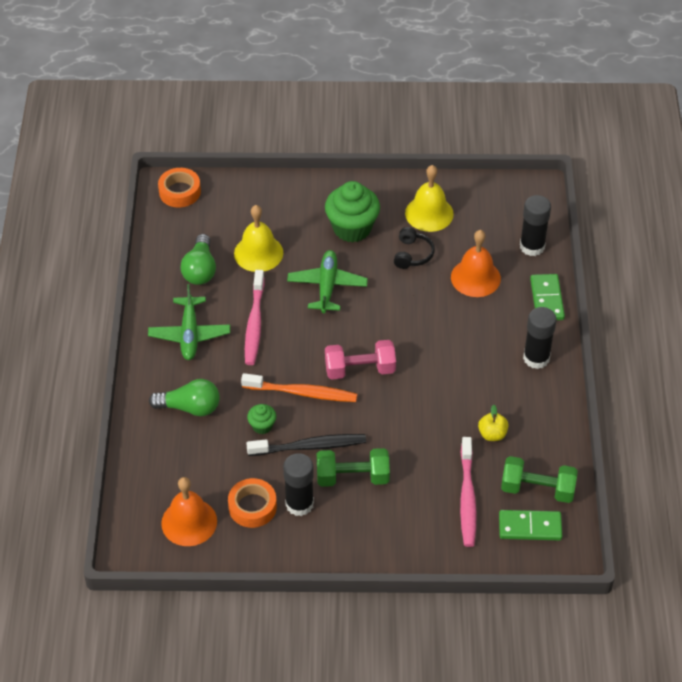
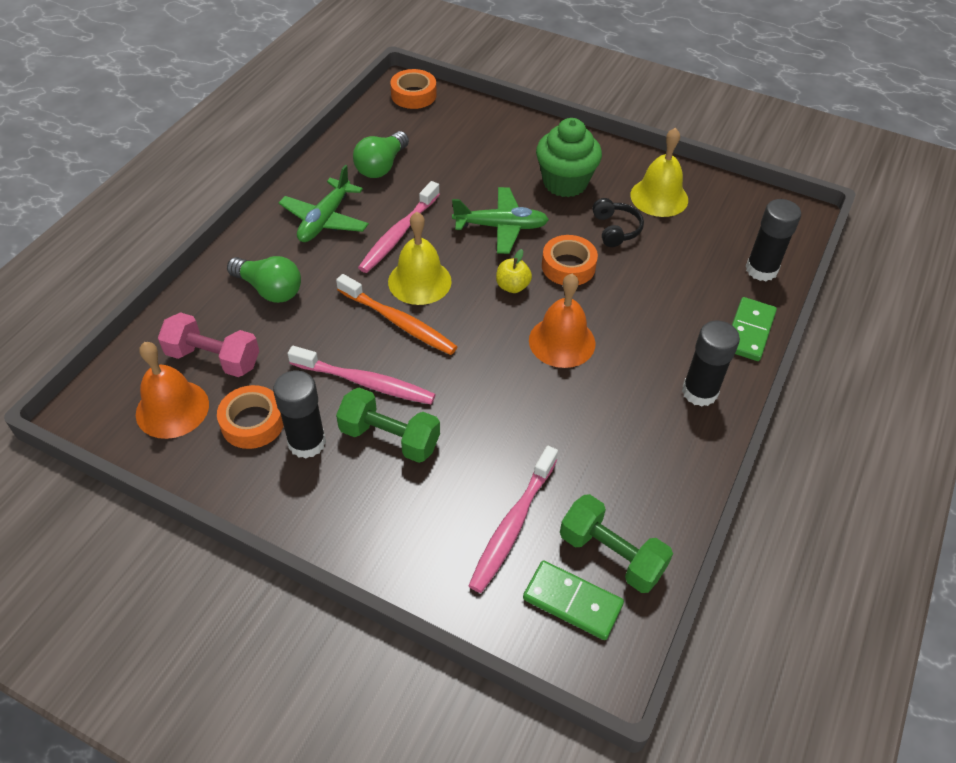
camera: 25 degrees right, 0 degrees up
(258, 253) = (451, 172): yellow bell -> yellow bell (419, 281)
(262, 426) = (330, 339): green cupcake -> none
(310, 446) = (365, 382): black toothbrush -> pink toothbrush
(327, 286) = (501, 227): green plane -> green plane turned 60 degrees clockwise
(360, 369) = (479, 323): pink dumbbell -> pink dumbbell (213, 358)
(396, 299) = (568, 266): none -> orange tape
(412, 254) = (615, 229): black headphones -> black headphones turned 45 degrees counterclockwise
(475, 277) = (674, 277): orange bell -> orange bell (562, 341)
(492, 434) = (592, 459): yellow apple -> yellow apple (512, 286)

